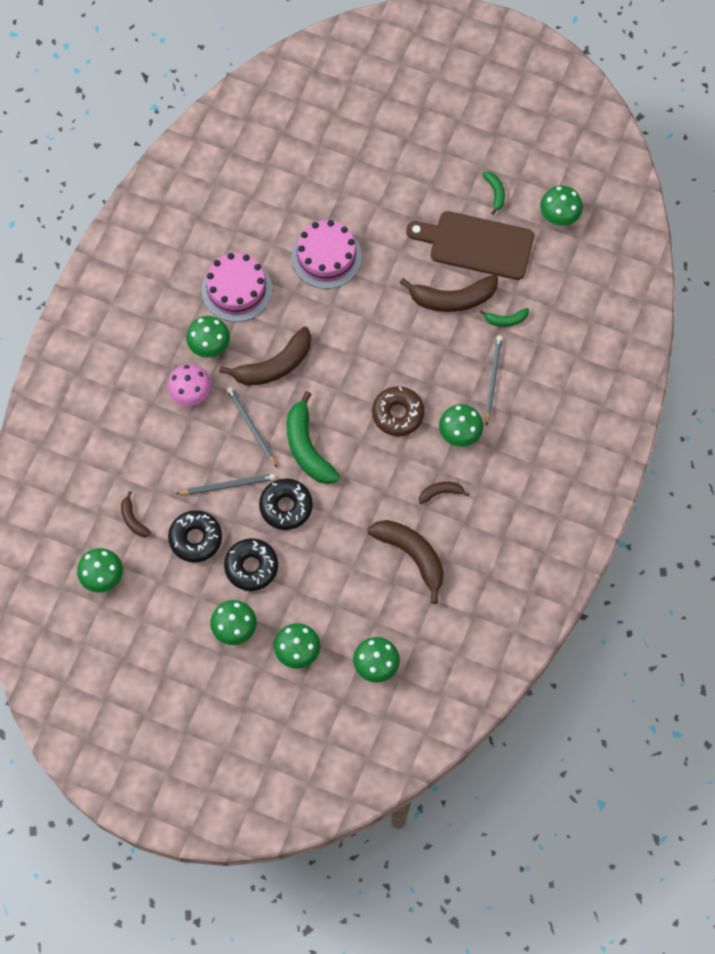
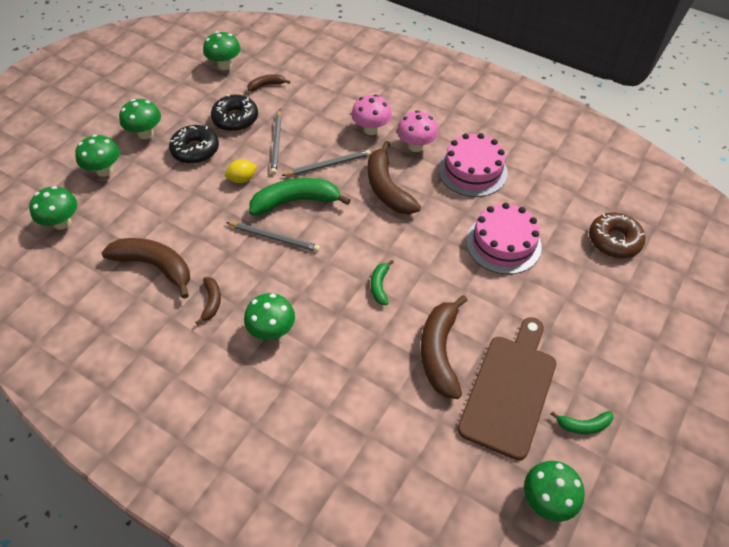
camera: 100 degrees right, 15 degrees down
(209, 346) = (416, 146): green mushroom -> pink mushroom
(286, 507) = (242, 179): black donut -> yellow lemon
(398, 414) = (311, 278): brown donut -> brown donut (614, 240)
(412, 555) = (155, 266): brown banana -> brown banana turned 120 degrees counterclockwise
(493, 380) = (329, 375): grey pencil -> grey pencil (274, 238)
(506, 320) = (404, 404): green banana -> green banana (380, 286)

